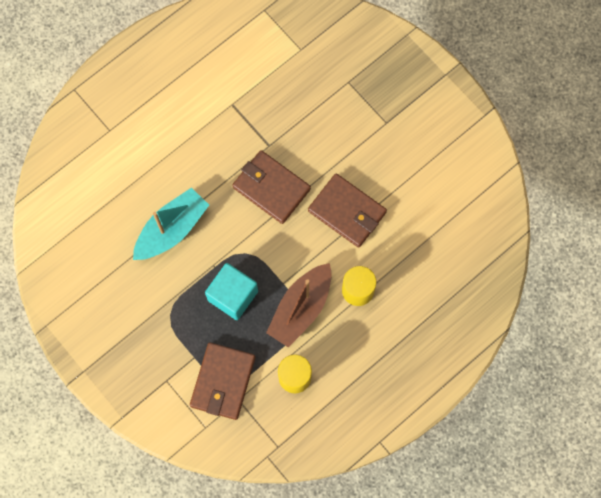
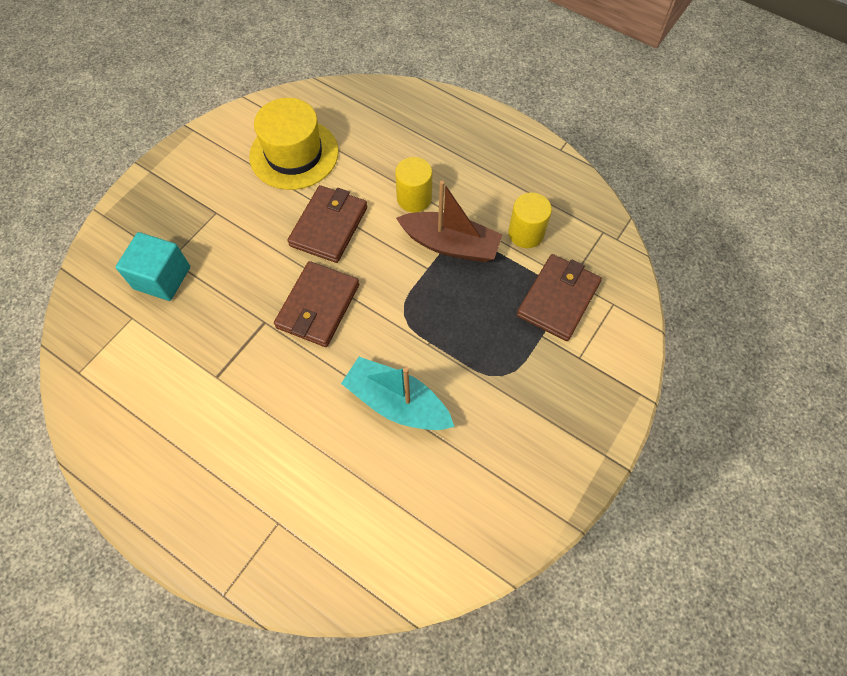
camera: 105 degrees left, 10 degrees down
(223, 382) = (558, 299): brown wallet -> brown wallet turned 60 degrees counterclockwise
(233, 295) = (458, 314): turquoise cube -> turquoise cube (162, 278)
(434, 197) = (294, 154): none -> yellow hat

